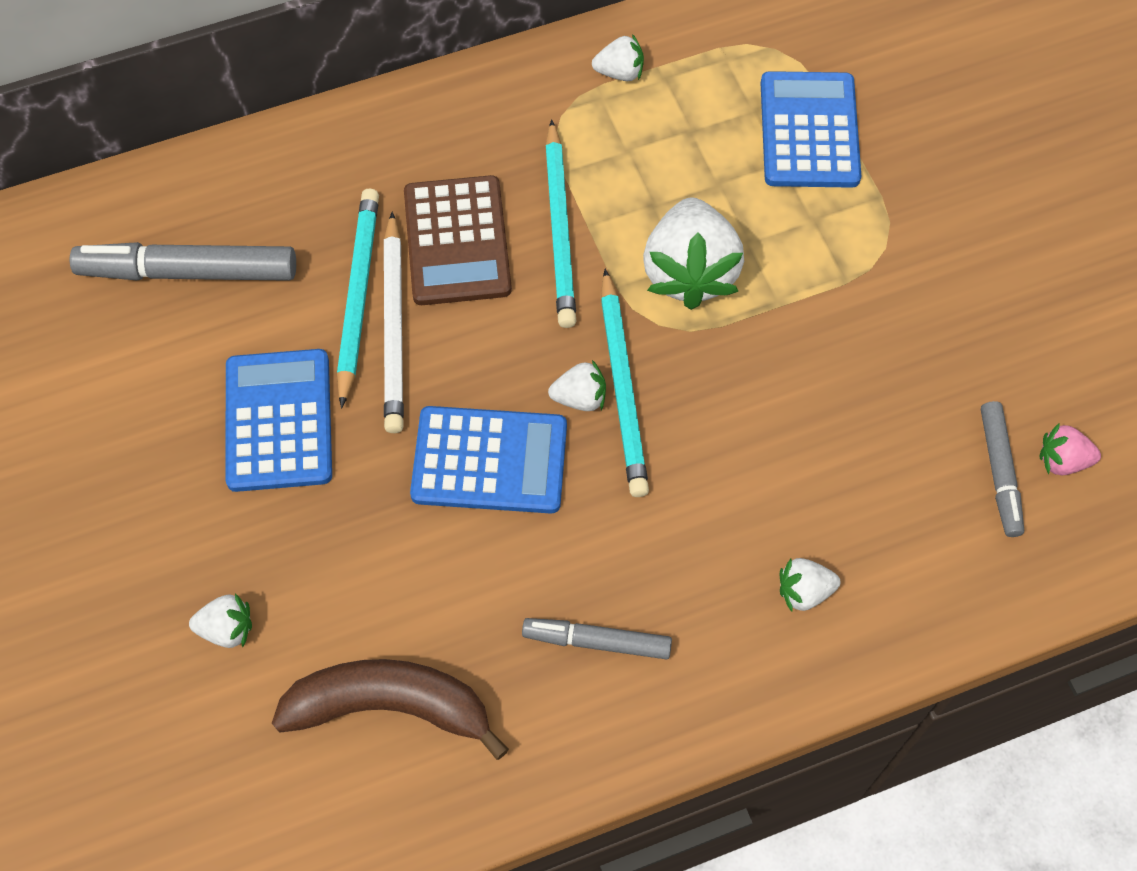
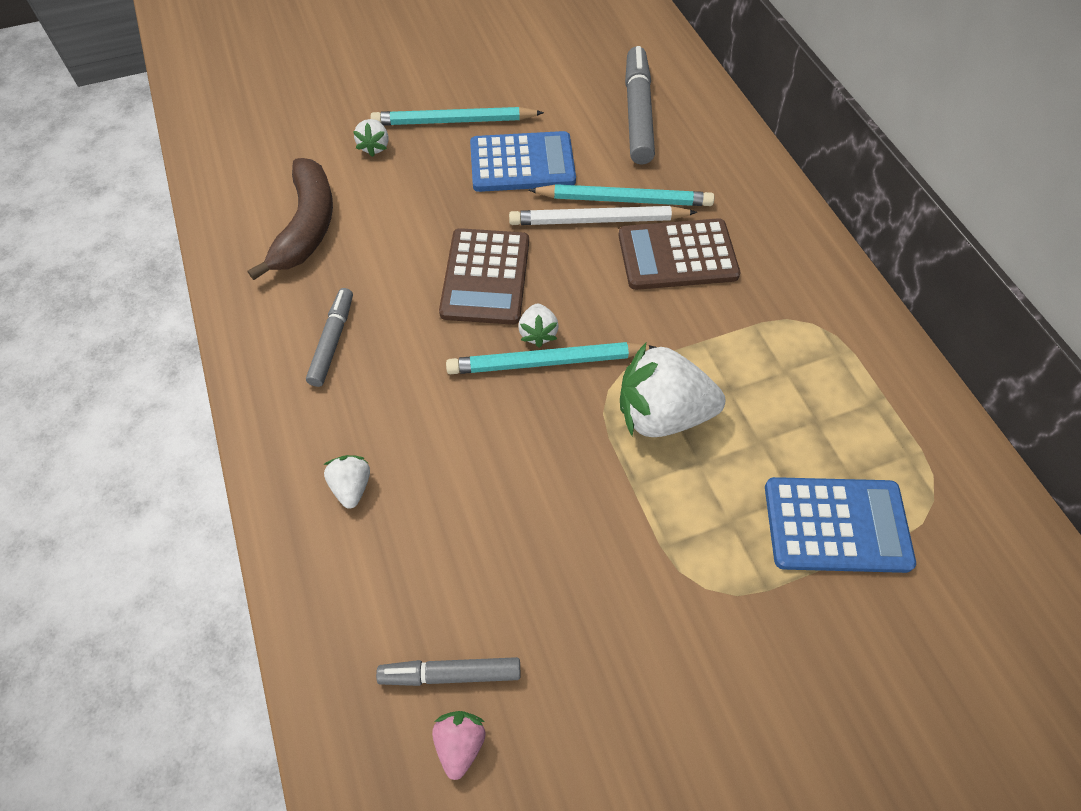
camera: 90 degrees right, 5 degrees down
(489, 461) = (485, 277): blue calculator -> brown calculator
(560, 229) = (696, 321): turquoise pencil -> turquoise pencil (453, 121)
(620, 72) = (870, 367): white strawberry -> none

